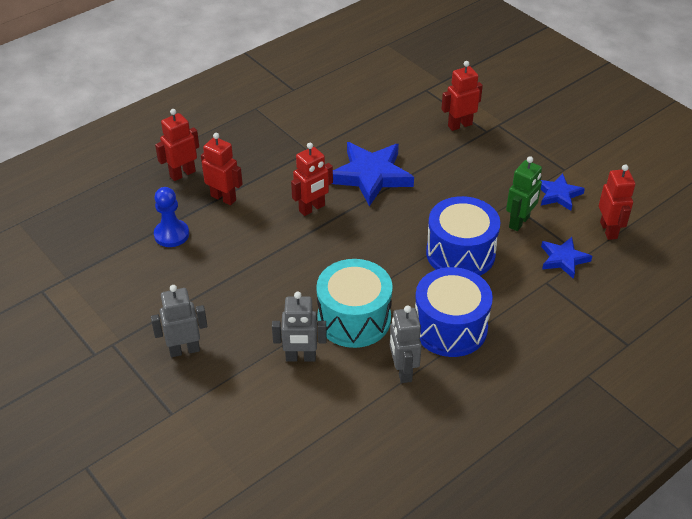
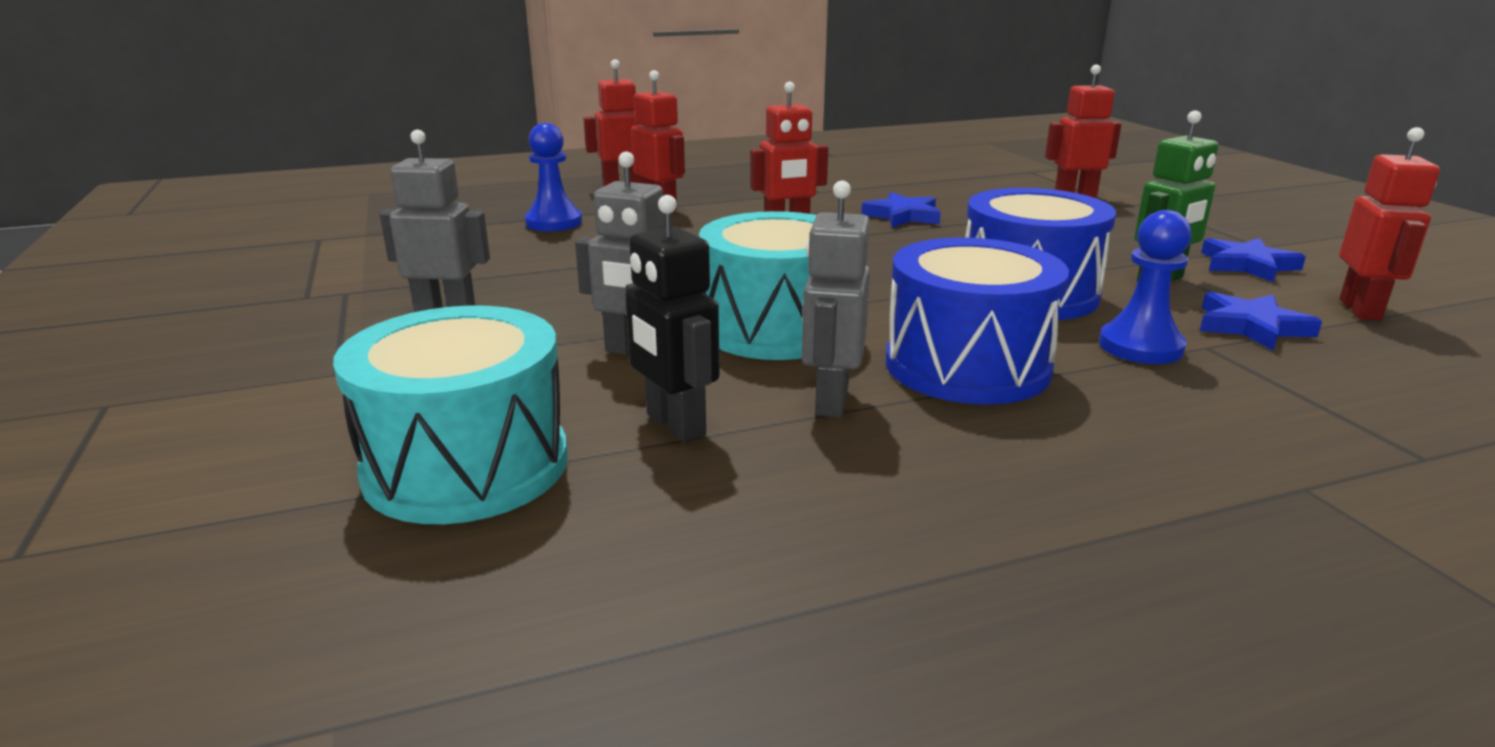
camera: 20 degrees right, 20 degrees down
(280, 456) = (466, 465): none -> turquoise drum
(347, 406) = (674, 425): none -> black robot
(371, 175) = (903, 216): blue star -> blue star, size x0.56
(519, 290) = (1140, 347): none -> blue pawn

